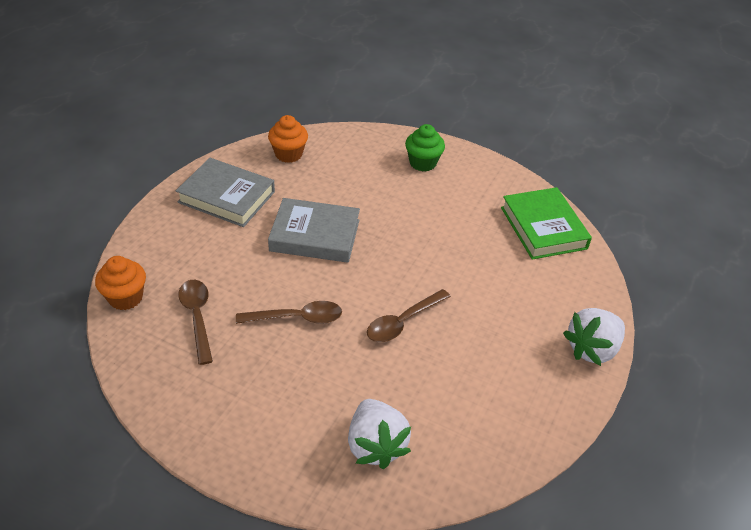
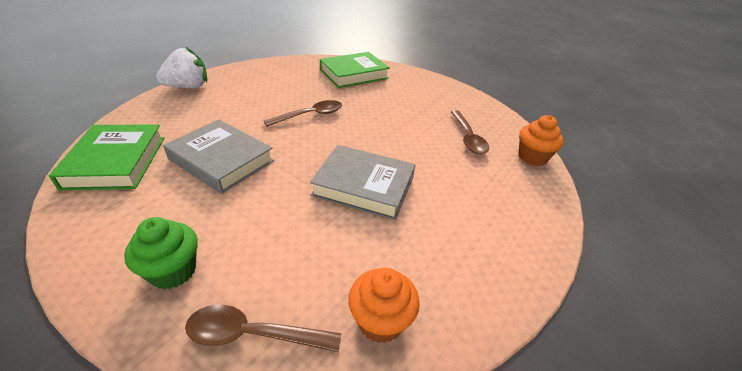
camera: 170 degrees left, 5 degrees down
(227, 197) = (467, 248): grey book -> grey book (221, 160)
(296, 318) = (390, 128): brown spoon -> brown spoon (254, 334)
(375, 445) = (353, 74): white strawberry -> green book

